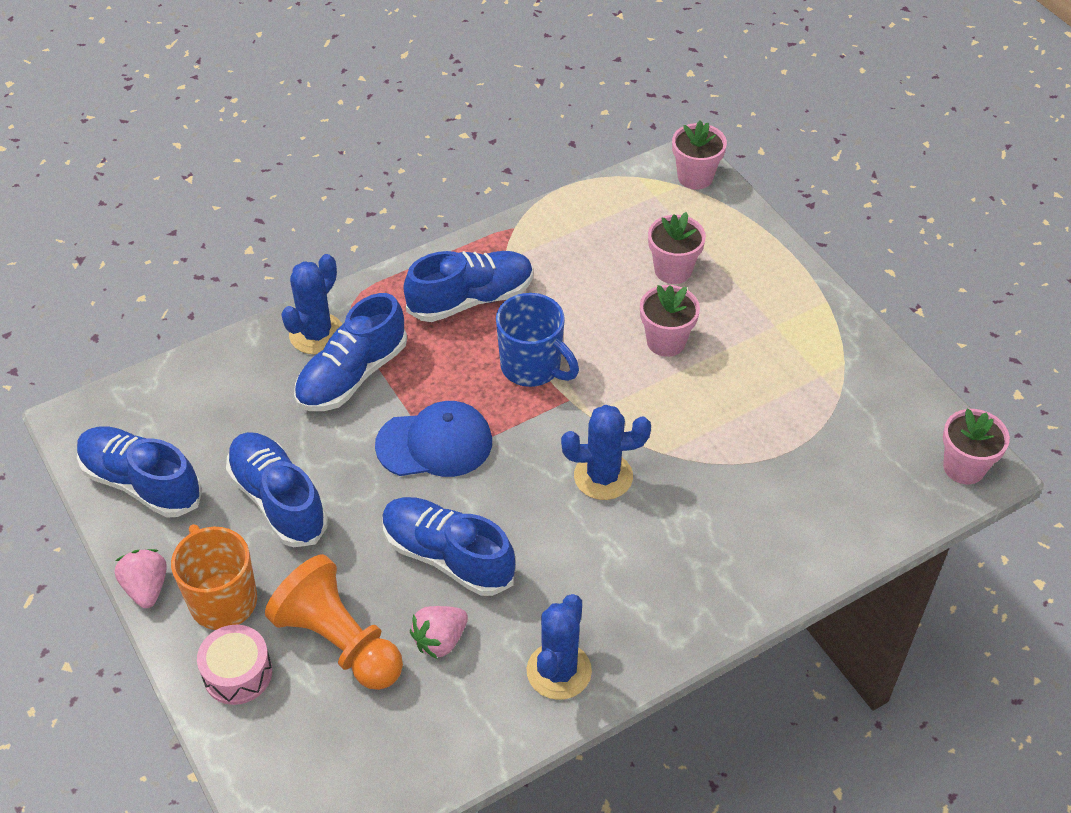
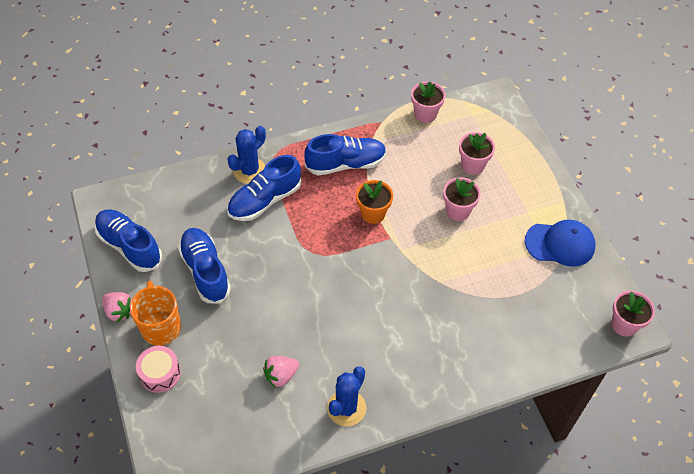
camera: 10 degrees right, 5 degrees up
(146, 588) = (119, 311): pink strawberry -> pink strawberry turned 135 degrees clockwise
(339, 641) = (222, 365): orange pawn -> none
(435, 443) = (304, 252): blue cap -> blue cap (560, 244)
(447, 556) = (296, 324): blue shoe -> none
(532, 367) = (373, 213): blue mug -> orange flower pot
(603, 476) = (400, 290): blue cactus -> none
(695, 177) = (500, 106): pink flower pot -> pink flower pot (425, 114)

